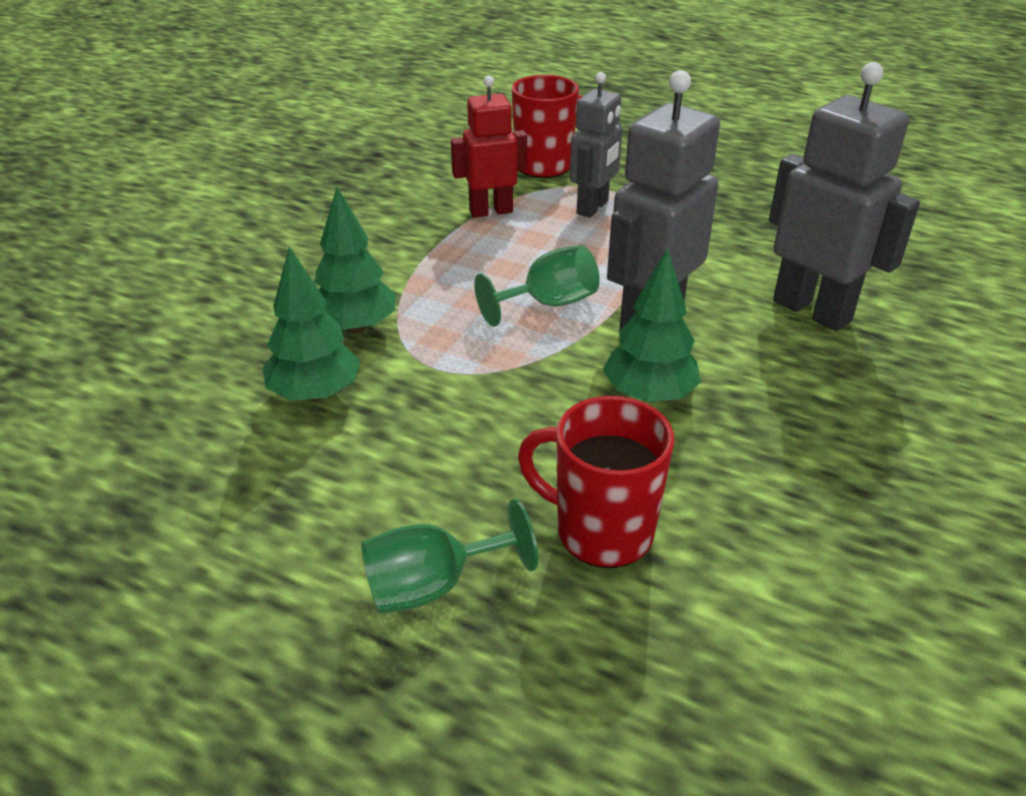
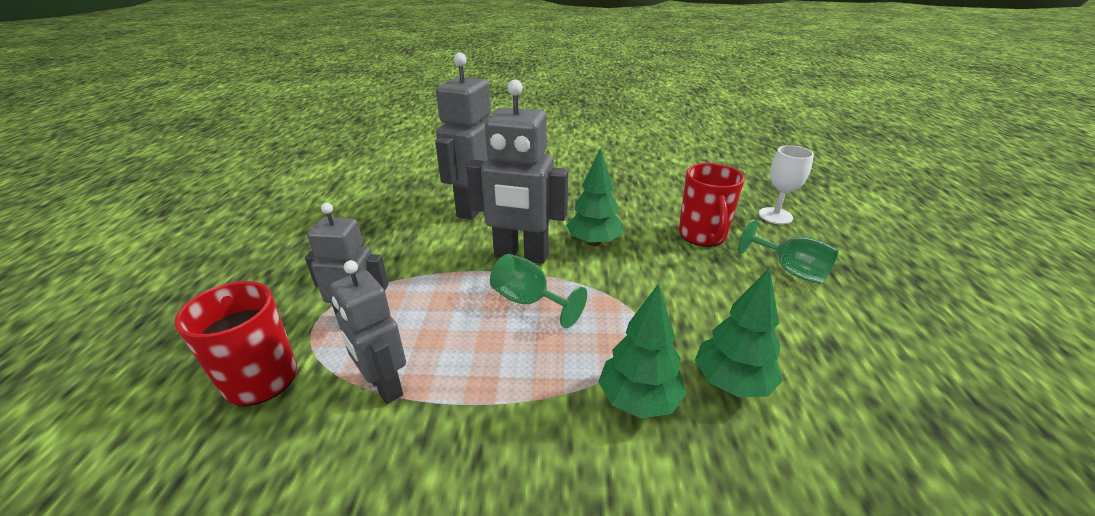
camera: 115 degrees left, 5 degrees down
(490, 211) = (384, 386): red robot -> grey robot
(614, 709) = (775, 216): none -> white goblet

